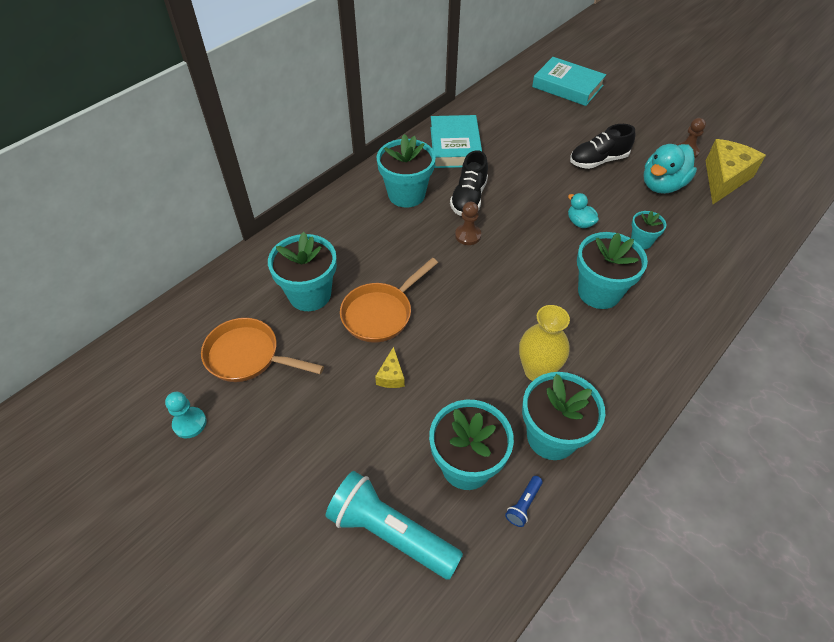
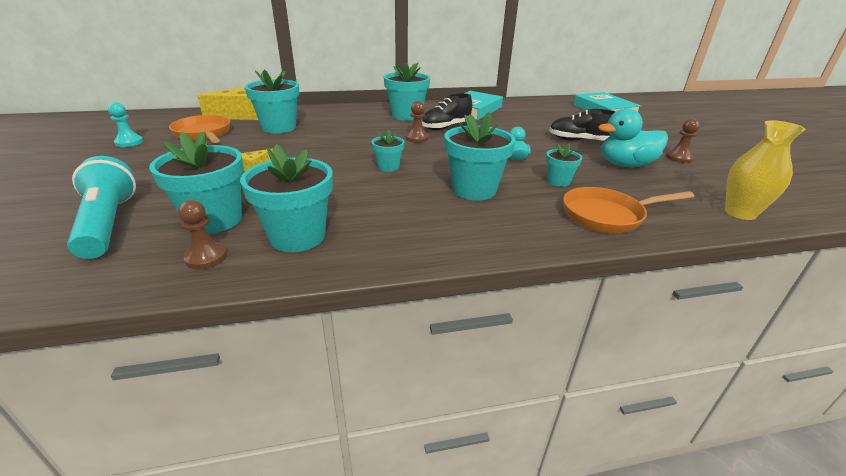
camera: 35 degrees right, 20 degrees down
(381, 313) = (302, 145): orange pan -> orange pan (607, 216)
(500, 300) = (388, 167): none -> turquoise flower pot
(523, 504) = (206, 257): blue flashlight -> brown pawn
(537, 371) = (352, 203): yellow vase -> yellow vase (740, 213)
(724, 179) = (703, 180): yellow cheese -> yellow cheese (243, 115)

